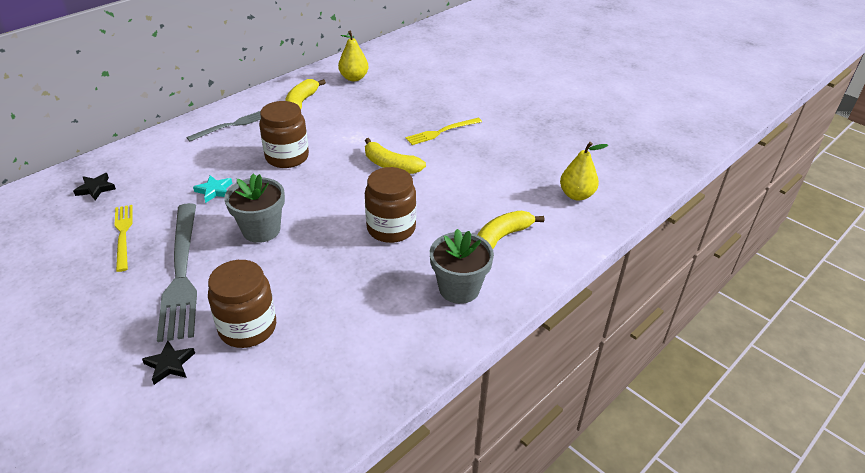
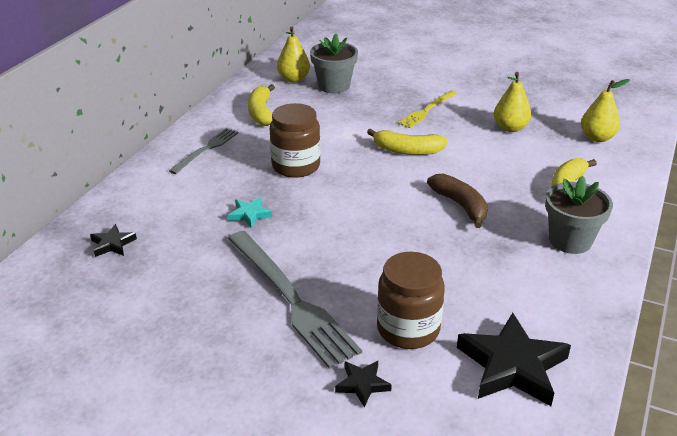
camera: 20 degrees left, 5 degrees down
(123, 234) = (190, 280): yellow fork -> none
(261, 230) = (335, 238): grey flower pot -> grey flower pot (334, 86)
(302, 389) = (512, 366): none -> black star
(391, 228) = (460, 205): brown jar -> brown banana
(502, 166) = (510, 128): none -> yellow pear

